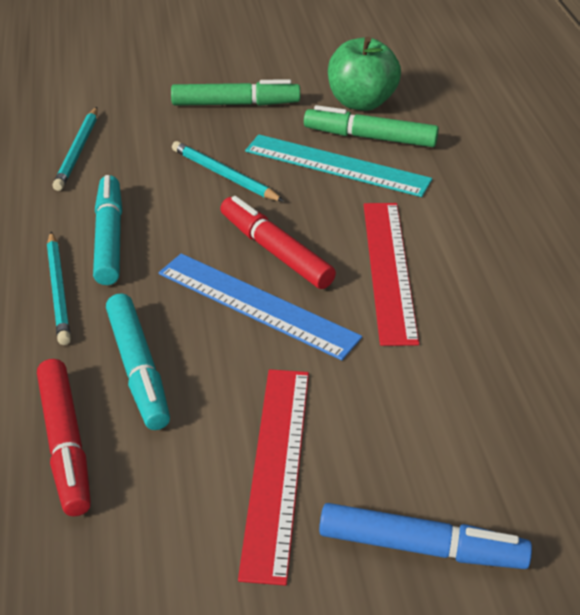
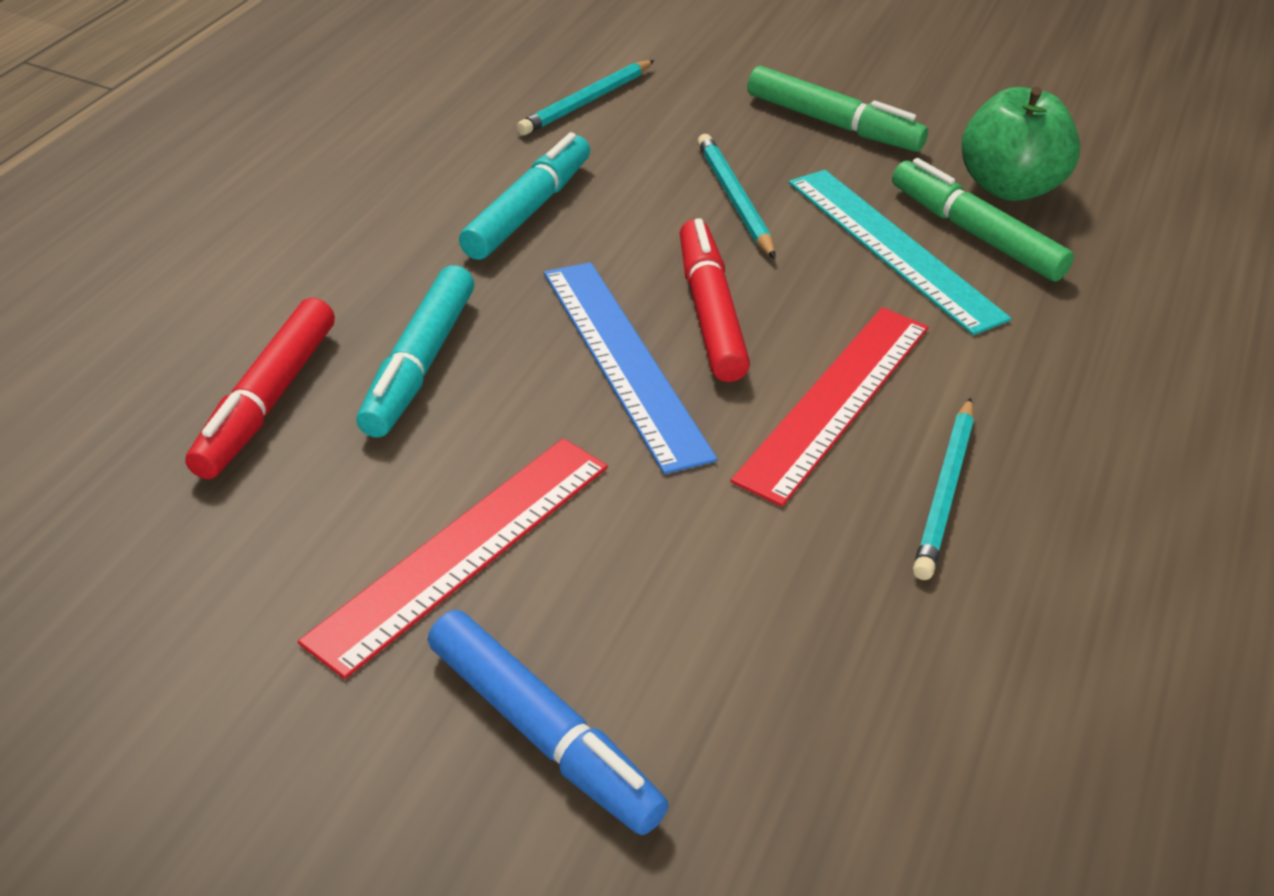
camera: 30 degrees right, 0 degrees up
(58, 290) = (416, 240): turquoise pencil -> turquoise pencil (944, 492)

